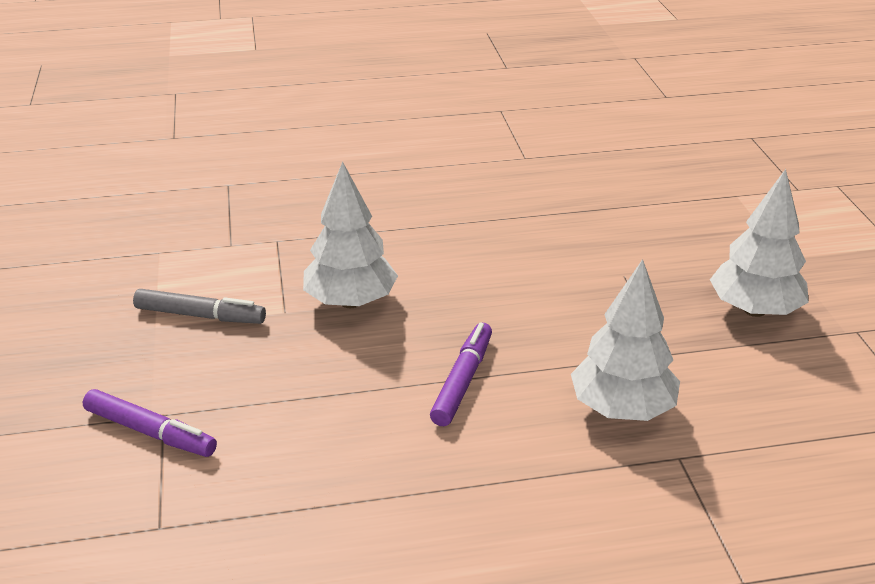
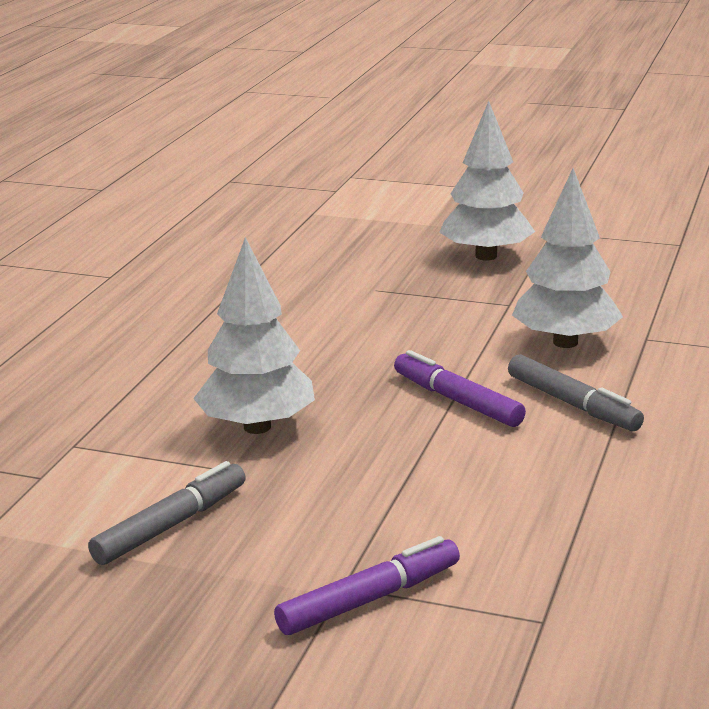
camera: 60 degrees left, 10 degrees down
(506, 447) = (572, 404): none -> grey marker

